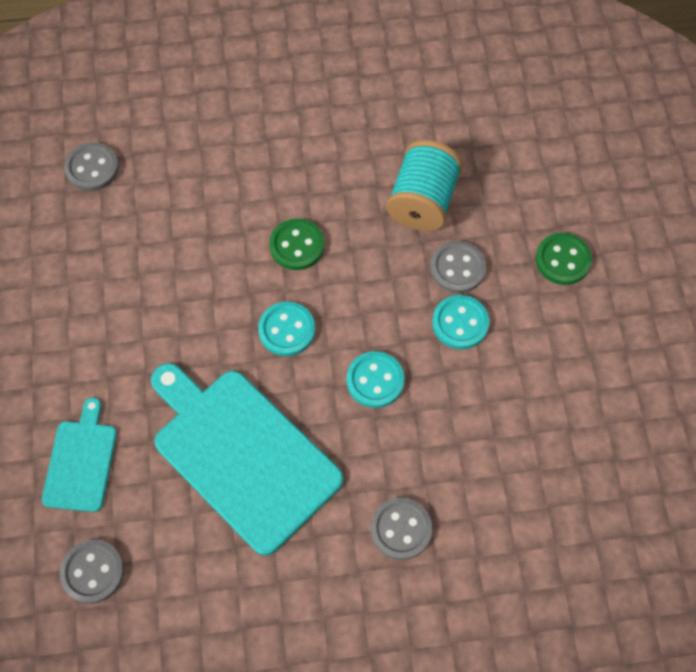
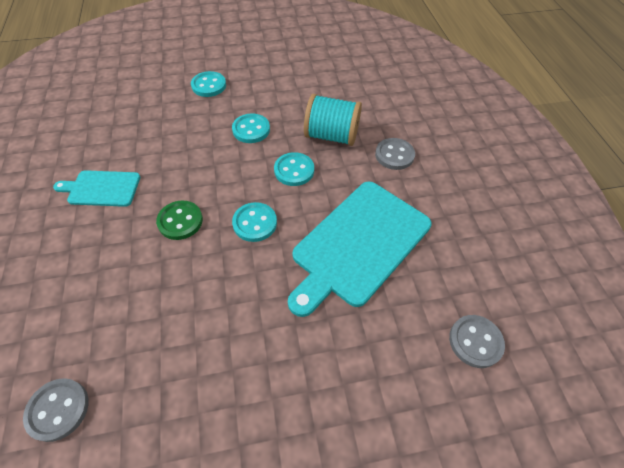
camera: 95 degrees left, 10 degrees down
(81, 461) = (384, 367): turquoise cutting board -> turquoise cutting board (101, 188)
(422, 201) = (153, 149): turquoise spool -> turquoise spool (331, 136)
(457, 268) = (210, 131): grey button -> none
(562, 260) = (209, 85): green button -> turquoise button

